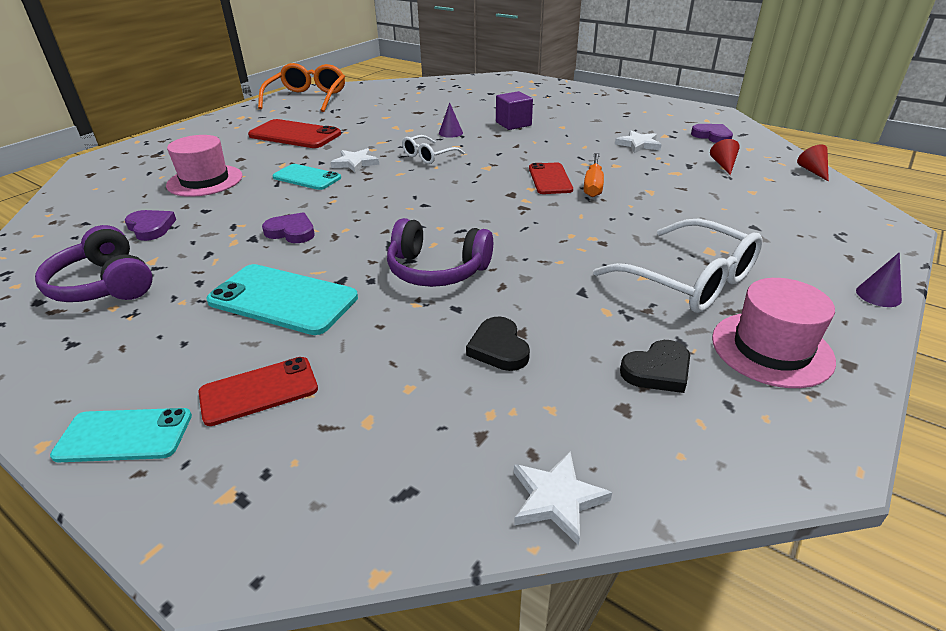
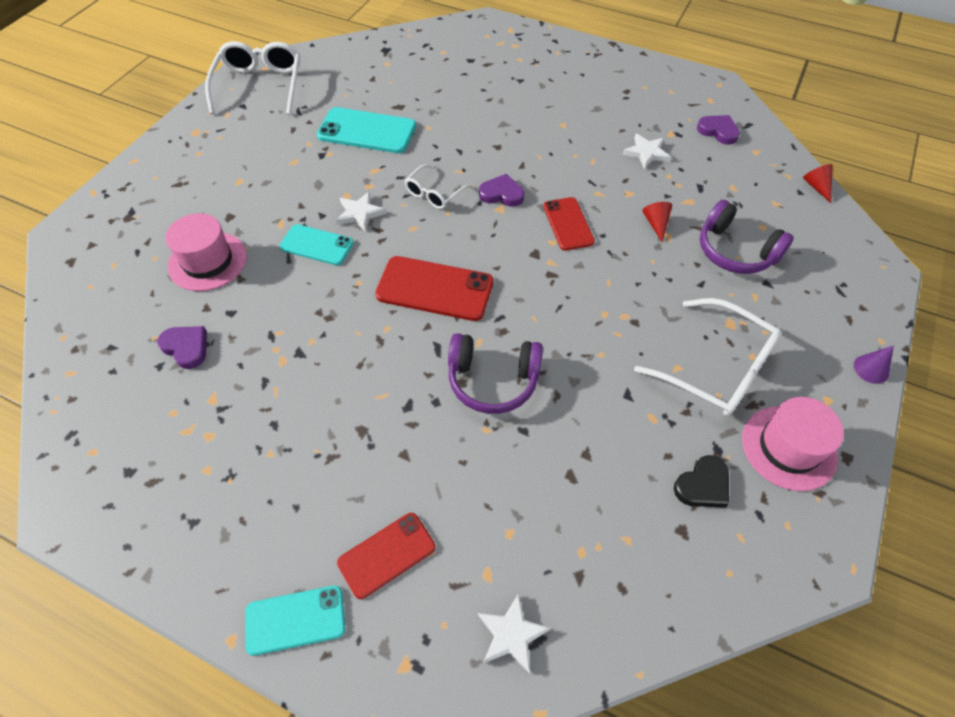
camera: 10 degrees left, 20 degrees up
(104, 285) = (182, 440): purple headphones -> purple headphones (735, 251)
(283, 299) = (364, 439): turquoise phone -> turquoise phone (367, 131)
(291, 232) = (334, 338): purple heart -> purple heart (501, 194)
(295, 135) = (273, 164): red phone -> red phone (435, 289)
(307, 98) = (260, 86): orange glasses -> white glasses
(450, 133) = (446, 146): purple cone -> none
(499, 348) = (571, 476): black heart -> none
(513, 124) = (510, 123): purple cube -> none
(556, 499) = (647, 628): white star -> white star (511, 634)
(593, 185) = (612, 231): orange screwdriver -> none
(723, 165) = (733, 184): red cone -> red cone (656, 224)

